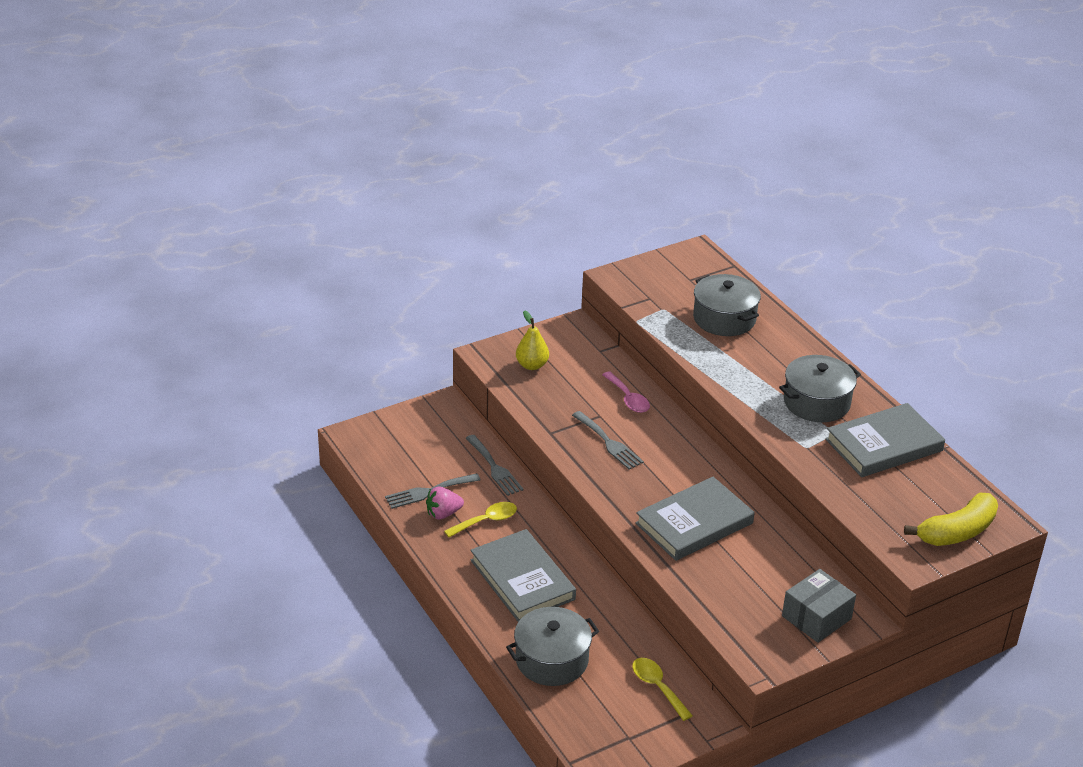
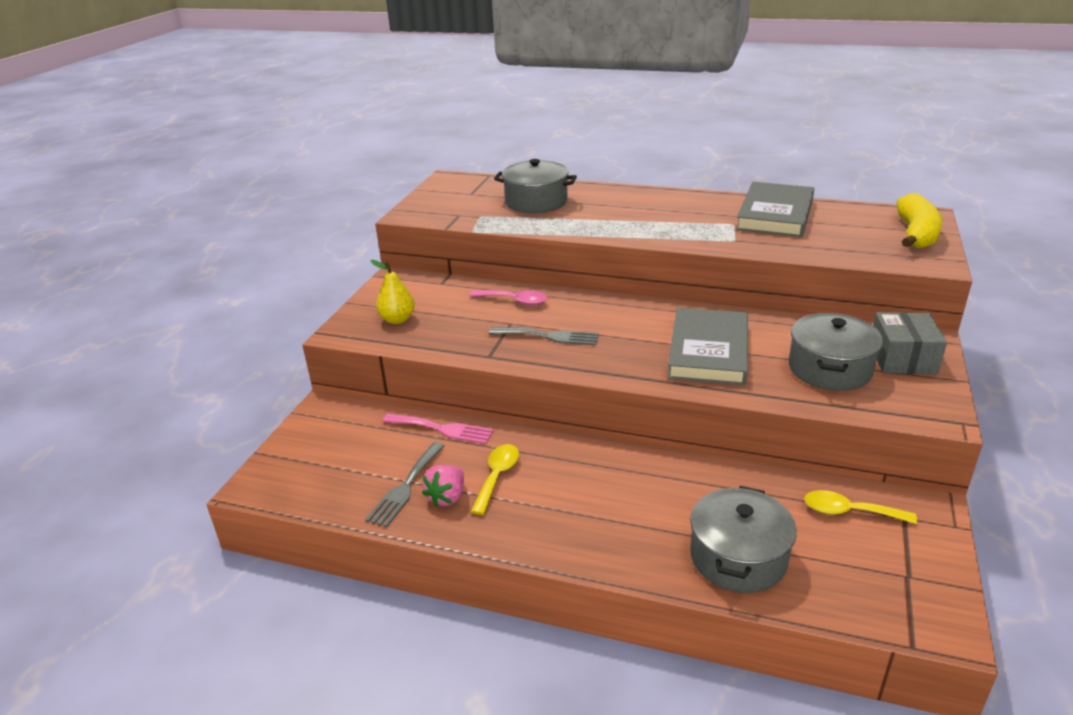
camera: 40 degrees left, 5 degrees down
(494, 468) = (442, 429): grey fork -> pink fork
(522, 580) = (603, 504): grey book -> none
(816, 402) = (688, 214): grey pot -> grey pot (829, 369)

